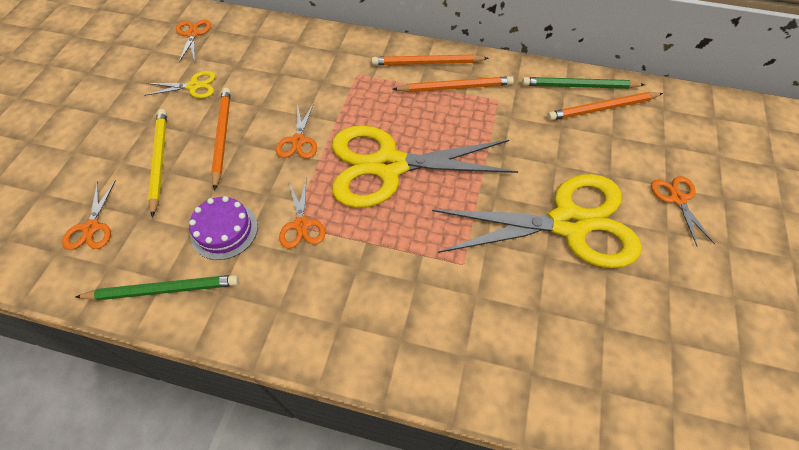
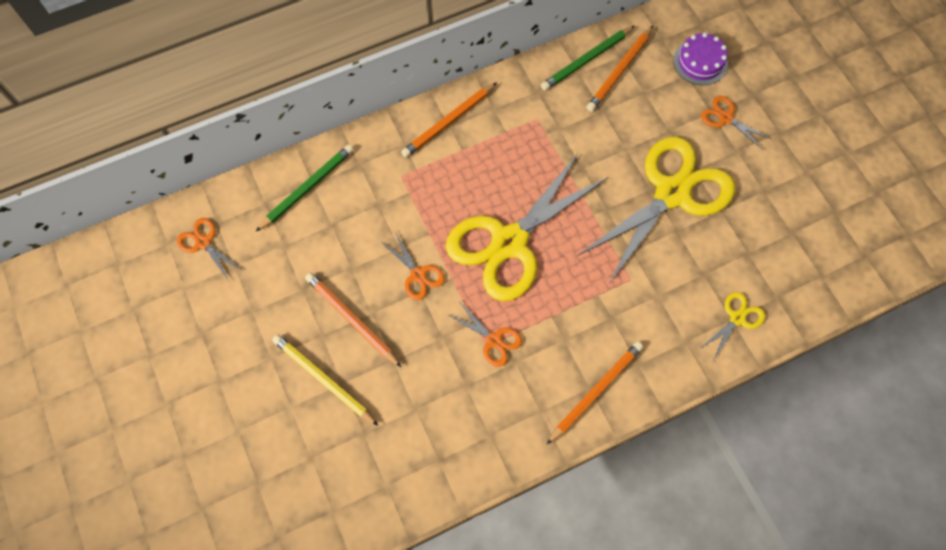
camera: 40 degrees left, 10 degrees up
(91, 227) = (336, 472): orange scissors -> none
(163, 289) = (447, 466): green pencil -> green pencil (307, 188)
(193, 86) = (270, 293): yellow scissors -> yellow scissors (737, 318)
(224, 230) = (441, 390): purple cake -> purple cake (700, 62)
(455, 87) = (493, 130): orange pencil -> orange pencil (595, 391)

